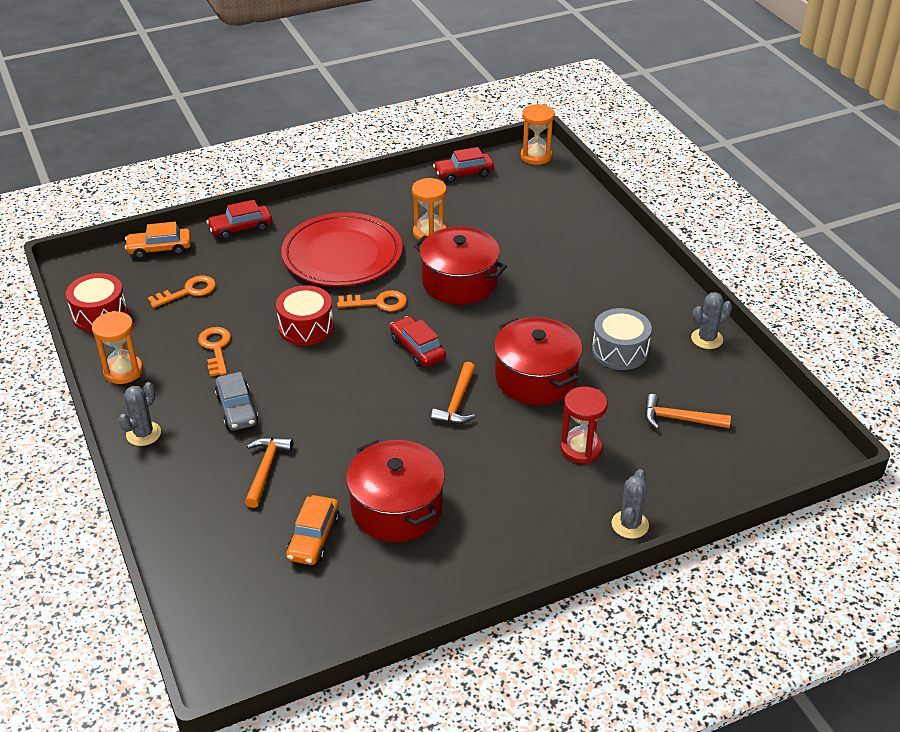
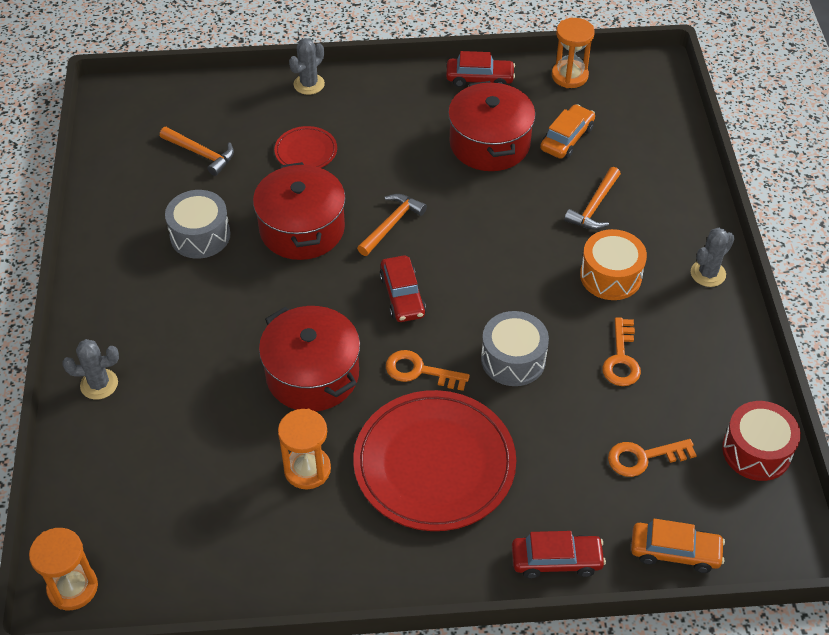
camera: 160 degrees left, 10 degrees up
(123, 371) = (727, 356): orange hourglass -> orange hourglass (569, 76)
(237, 409) = (610, 276): grey car -> orange drum
(306, 327) = (513, 359): red drum -> grey drum
(463, 173) = (199, 582): red car -> red car (479, 79)
(581, 449) = (306, 151): red hourglass -> red plate
(707, 339) = (105, 224): grey cactus -> grey cactus (99, 384)

